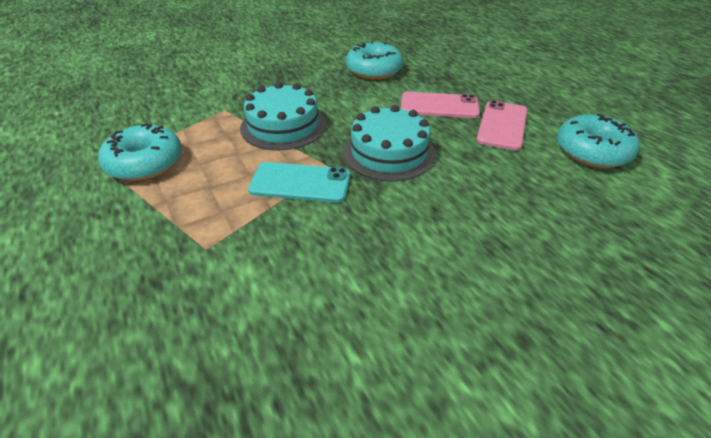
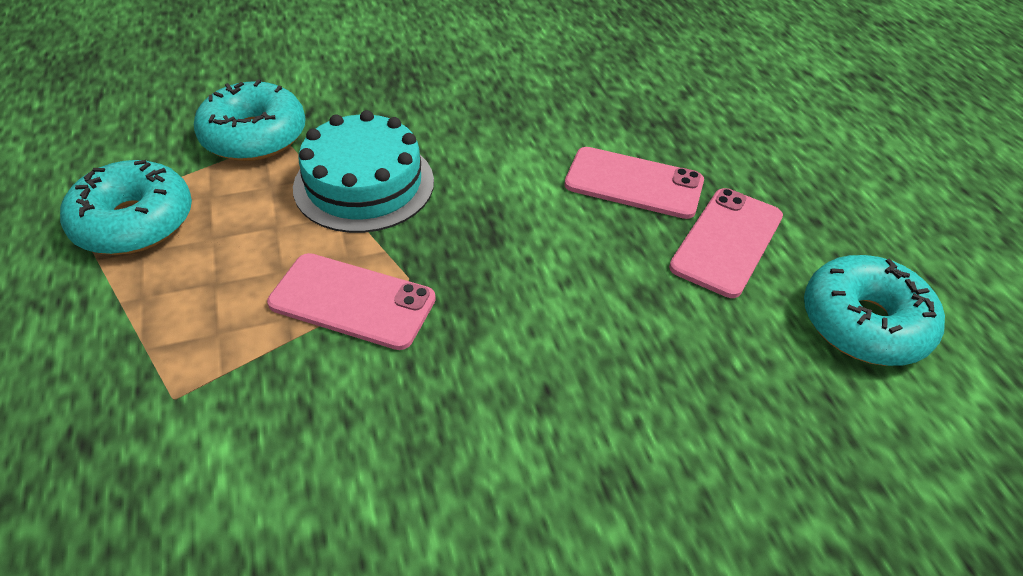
camera: 10 degrees right, 5 degrees up
(300, 183) = (352, 301): turquoise phone -> pink phone
(374, 70) = (551, 91): turquoise donut -> turquoise donut (254, 136)
(389, 152) = (514, 266): turquoise cake -> none

